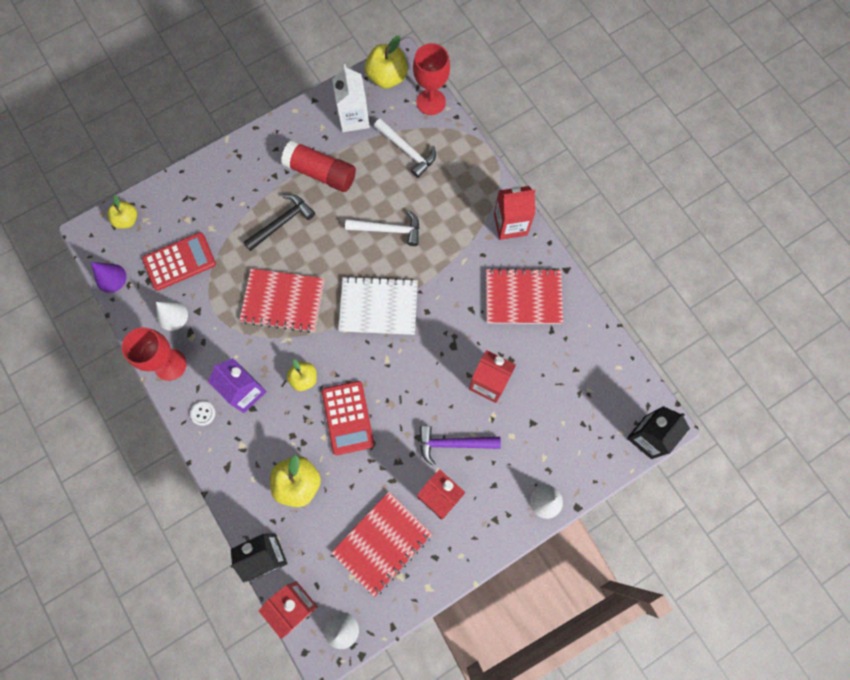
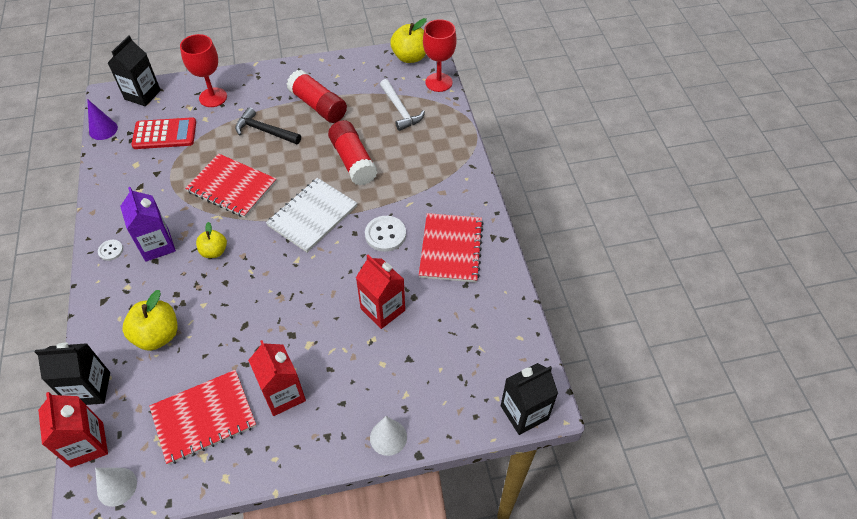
camera: 20 degrees right, 20 degrees down
(127, 220) = (142, 95): yellow apple -> black carton
(170, 364) = (108, 205): red goblet -> red goblet (213, 97)
(172, 315) = (133, 170): white cone -> none
(282, 223) = (265, 131): black hammer -> black hammer turned 135 degrees counterclockwise
(348, 418) = (235, 296): red calculator -> none
(354, 118) = (367, 76): white carton -> none
(378, 307) = (312, 216): white notebook -> white notebook turned 75 degrees counterclockwise
(388, 230) = (353, 161): white hammer -> red glue stick
(453, 443) = (321, 351): purple hammer -> none
(456, 303) = (385, 235): none -> white button
(510, 224) = (466, 188): red carton -> none
(523, 297) = (451, 249): red notebook -> red notebook turned 75 degrees clockwise

